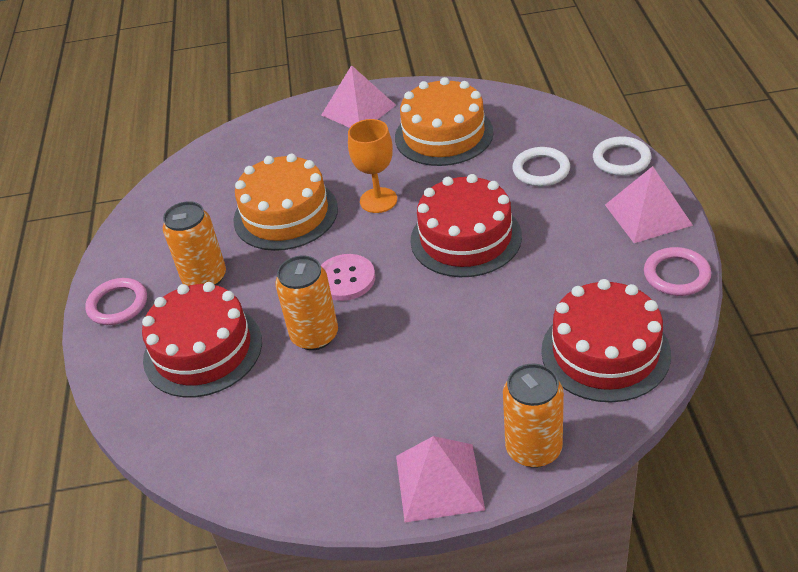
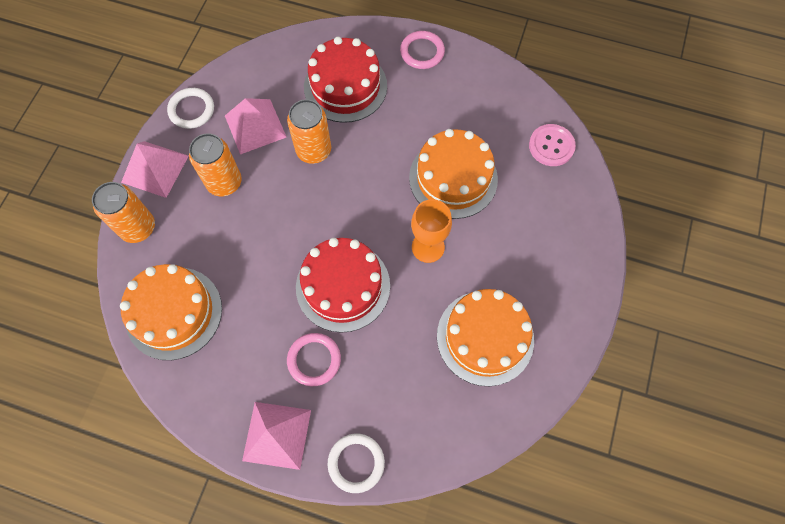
camera: 110 degrees right, 25 degrees up
(205, 278) = (415, 106): orange can -> orange can (224, 182)
(345, 279) = (354, 189): pink button -> pink button (551, 146)
(358, 110) = (567, 286): pink pyramid -> pink pyramid (255, 126)
(541, 170) = (386, 388): white ring -> white ring (191, 110)
(605, 352) = (174, 313): red cake -> orange cake
(676, 275) = (203, 408): pink ring -> pink ring (314, 360)

